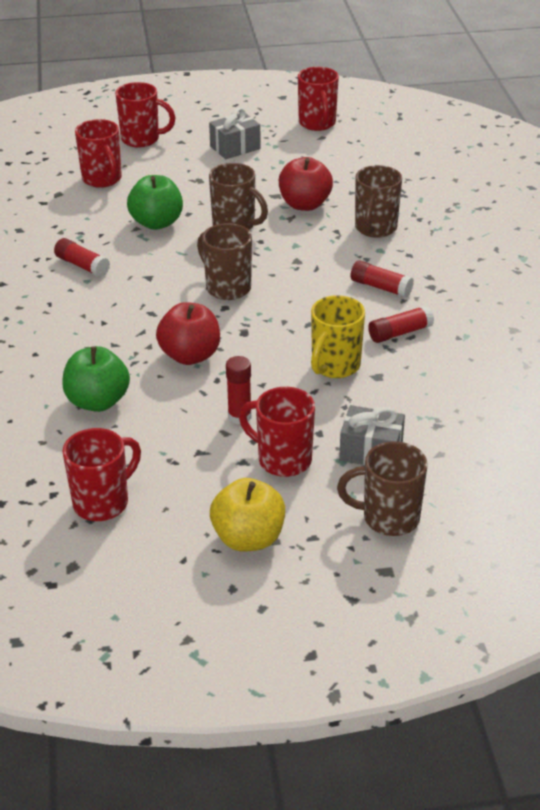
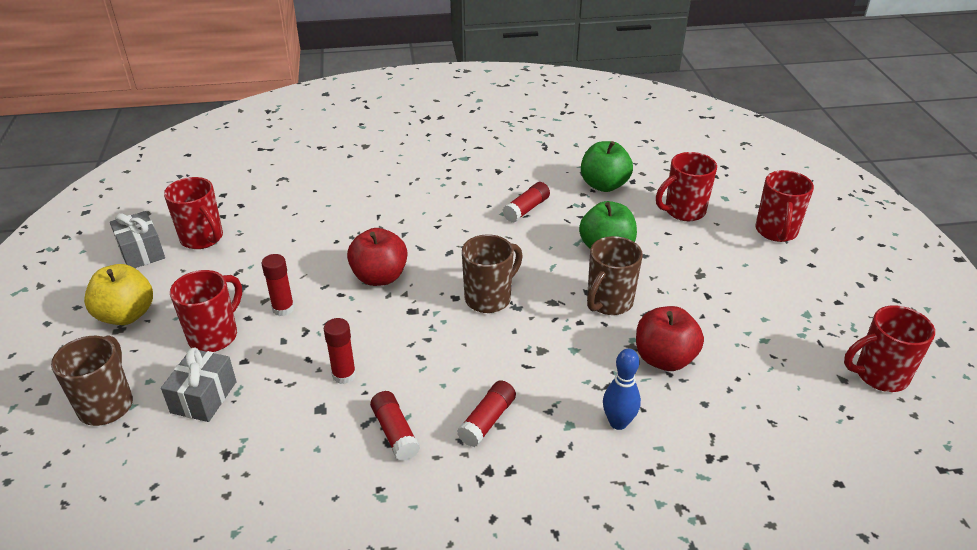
camera: 90 degrees right, 0 degrees up
(98, 401) = (326, 229): green apple -> green apple (604, 185)
(235, 147) = (784, 301): grey gift -> grey gift (141, 252)
(335, 366) = (344, 375): yellow mug -> red glue stick
(375, 228) = (618, 422): brown mug -> blue bowling pin

